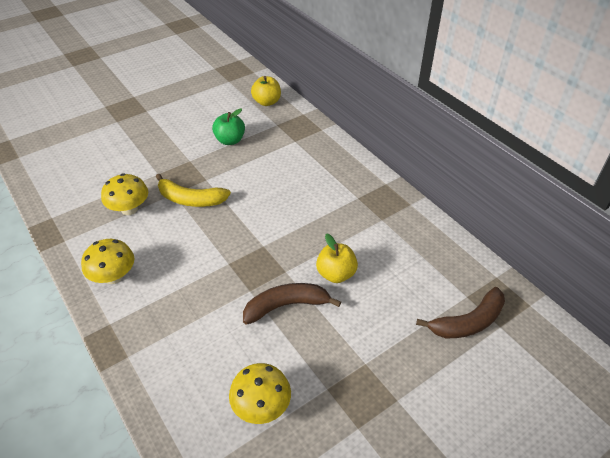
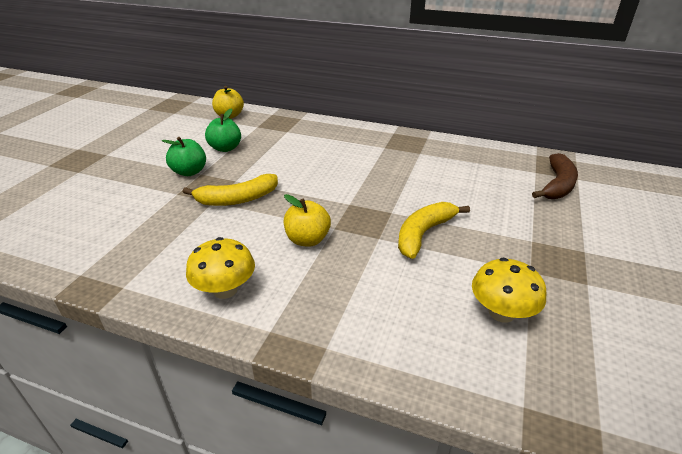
camera: 35 degrees left, 10 degrees down
(129, 209) = (177, 230): yellow mushroom -> none
(183, 155) = (189, 172): none -> green apple
(286, 306) = (424, 233): brown banana -> yellow banana
(336, 274) = (433, 197): yellow apple -> yellow apple (307, 240)

